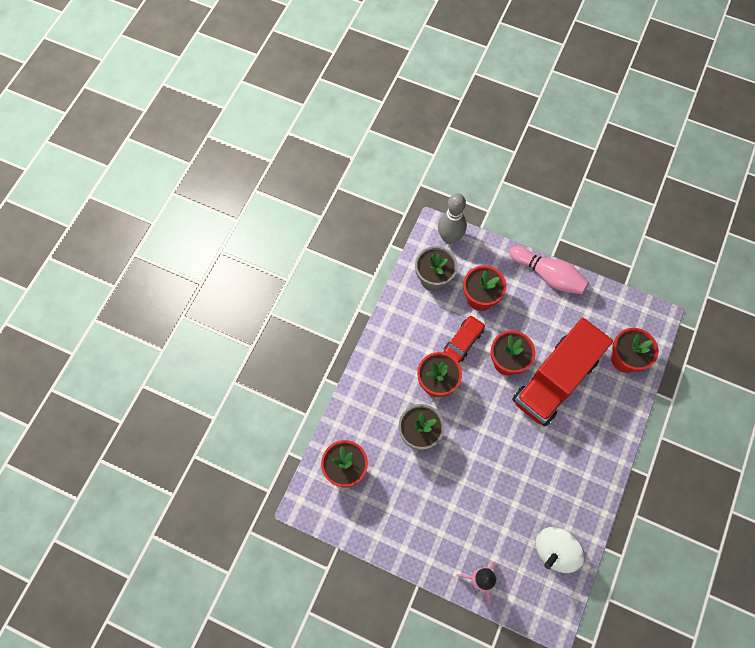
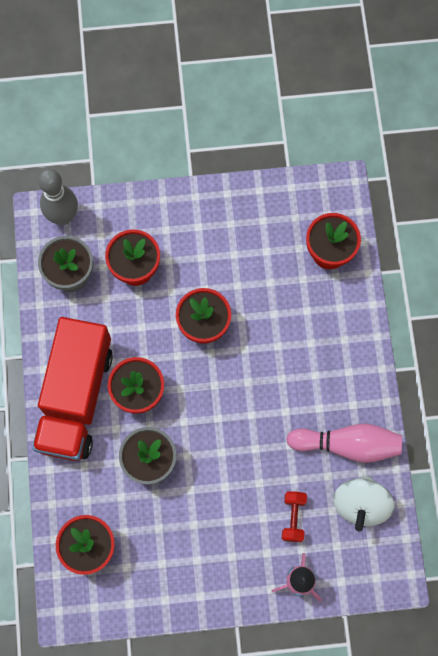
camera: 30 degrees left, 5 degrees up
(463, 341) = (143, 329): red car -> none
(500, 531) = (293, 517): none -> red dumbbell
(548, 275) = (198, 201): pink bowling pin -> pink bowling pin (347, 444)
(555, 380) = (266, 318): red truck -> red truck (76, 398)

